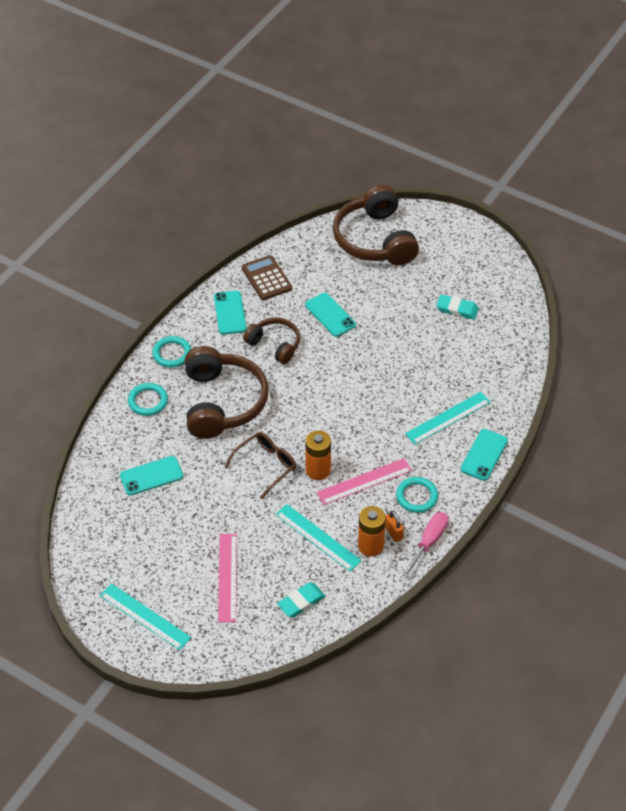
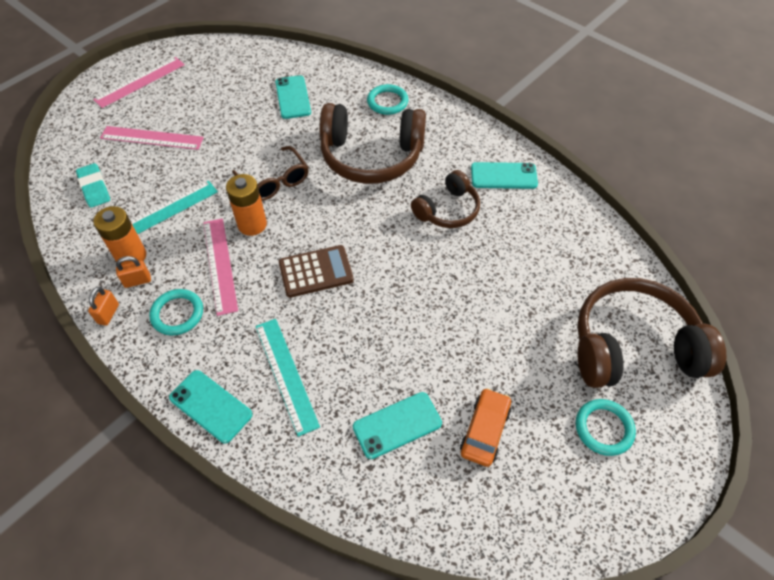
camera: 100 degrees right, 5 degrees up
(145, 616) = (140, 82): turquoise ruler -> pink ruler
(172, 353) = (448, 124): turquoise ring -> turquoise ring (604, 428)
(266, 278) = (558, 215): brown calculator -> brown calculator (316, 272)
(330, 315) = (490, 271): turquoise phone -> turquoise phone (397, 425)
(429, 542) = (108, 314): pink screwdriver -> orange padlock
(457, 309) = (485, 431): turquoise eraser -> orange car

